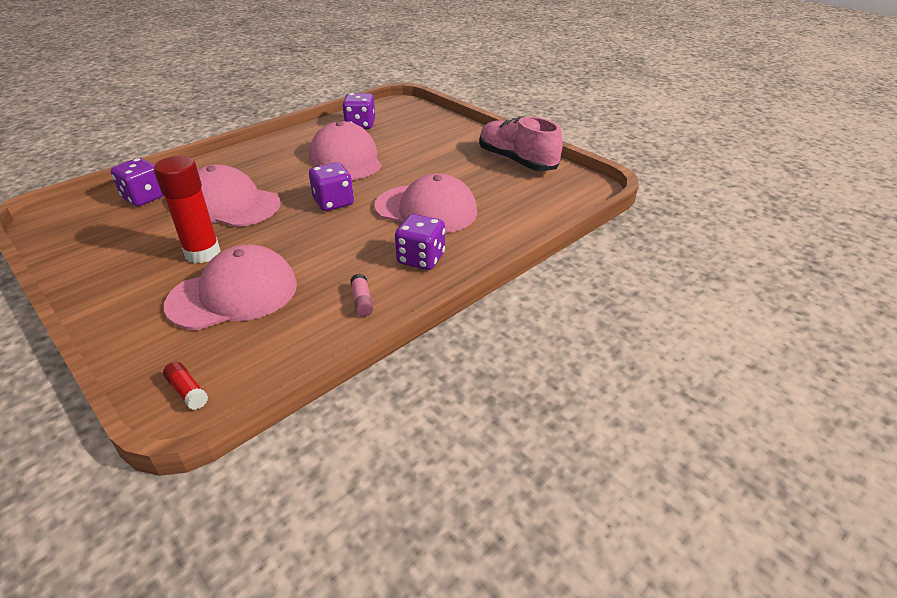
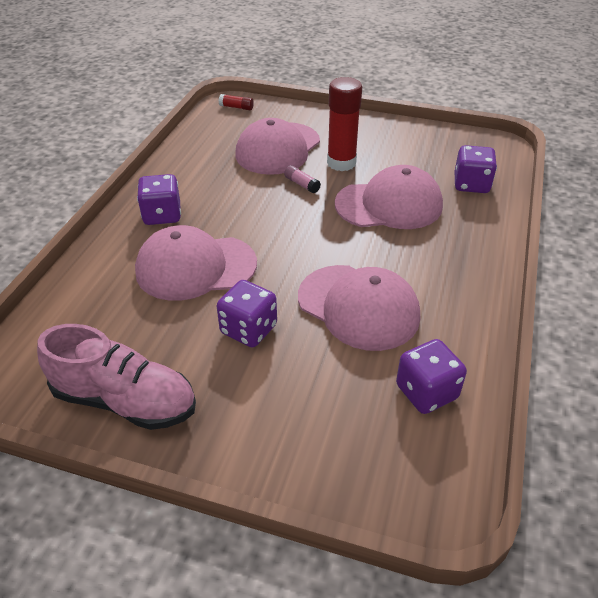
camera: 150 degrees right, 5 degrees up
(333, 202) = (298, 241): purple dice -> purple dice (248, 329)
(362, 301) = (183, 172): pink glue stick -> pink glue stick (301, 184)

